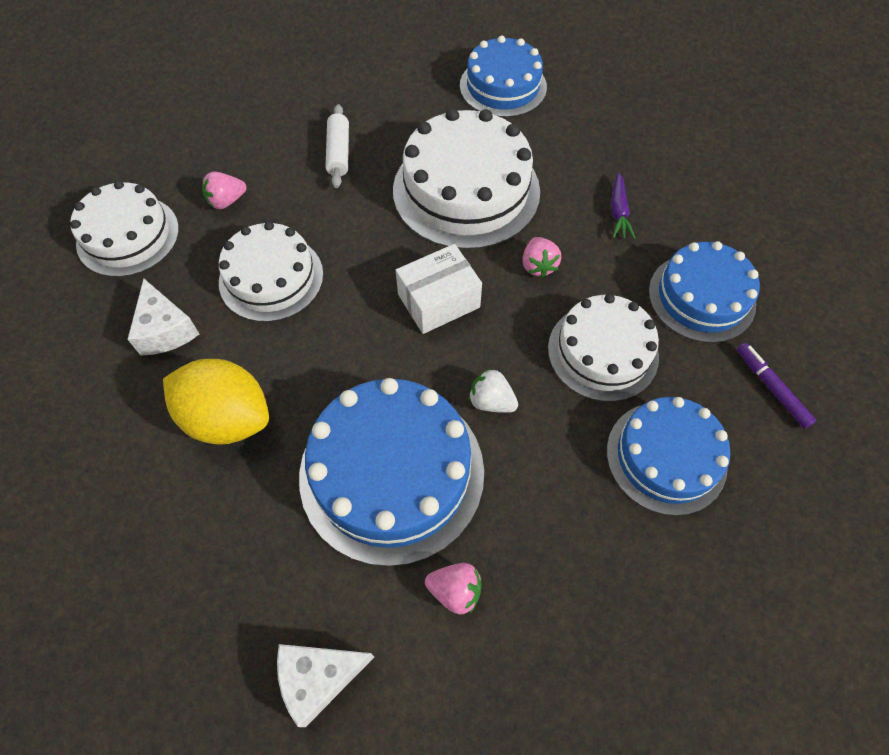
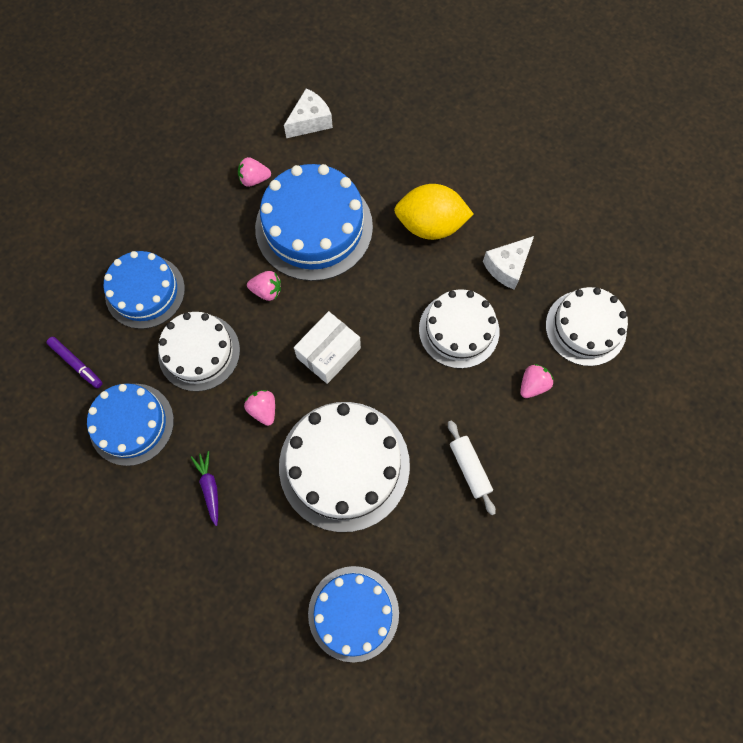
camera: 160 degrees right, 10 degrees up
(165, 330) = (507, 267): white cheese -> white cheese turned 90 degrees counterclockwise
(491, 401) = (267, 291): white strawberry -> pink strawberry

